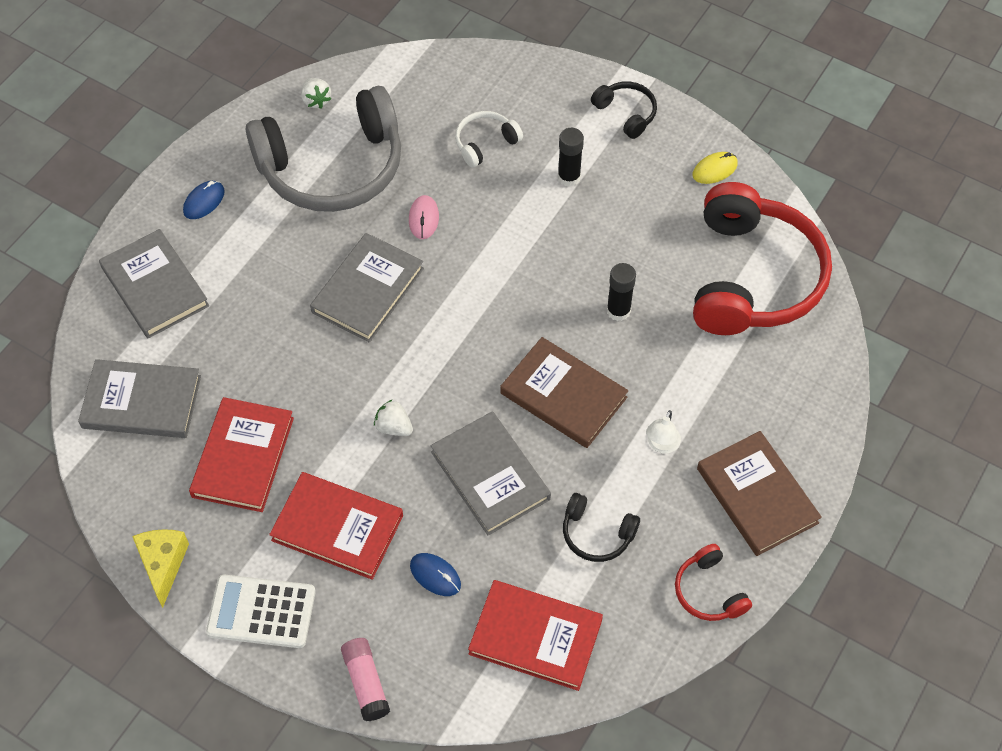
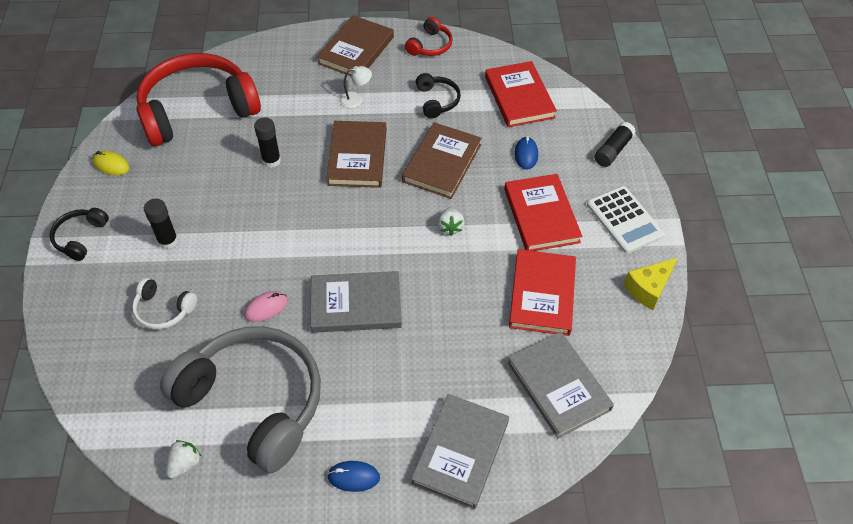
camera: 125 degrees left, 5 degrees down
(243, 457) = (542, 294): red book -> red book turned 60 degrees counterclockwise
(366, 683) = (613, 150): pink glue stick -> black glue stick
(490, 475) = (442, 163): grey book -> brown book

